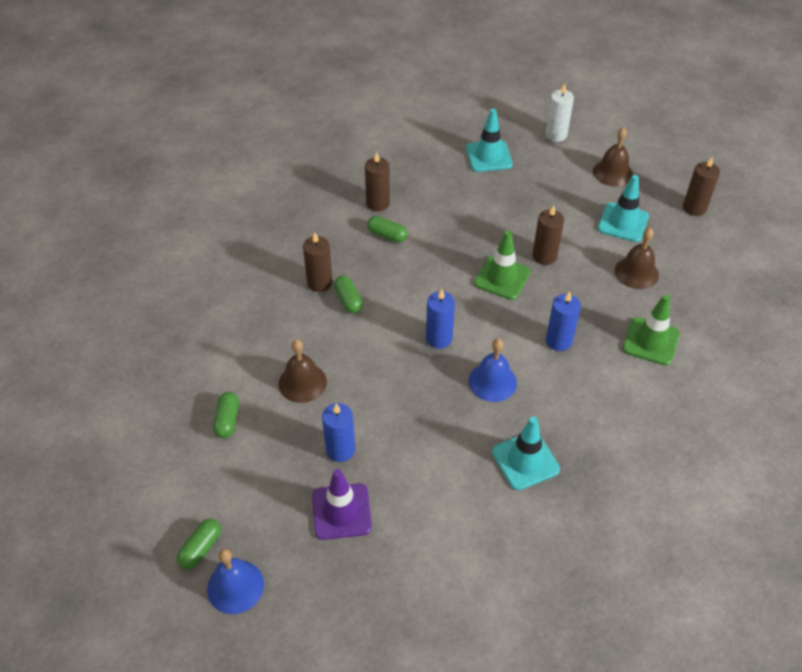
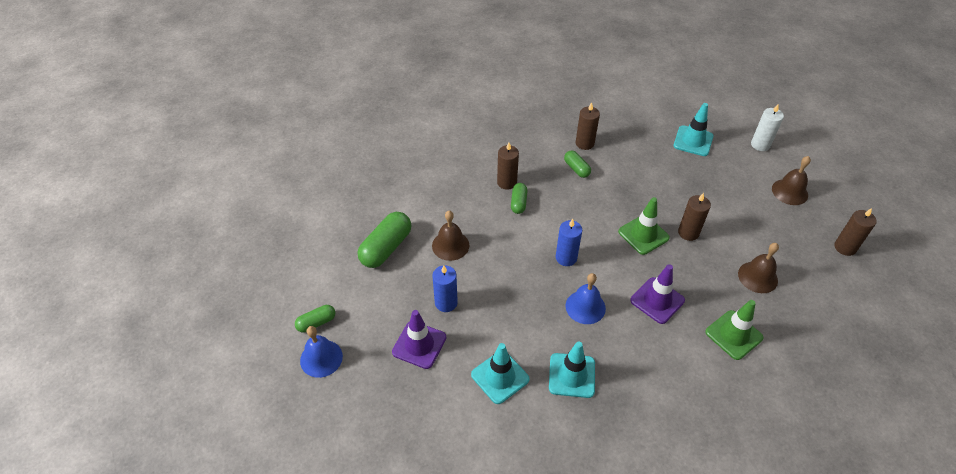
camera: 30 degrees right, 0 degrees up
(227, 420) = (386, 248): green capsule -> green capsule, size x1.80
(558, 341) = (657, 300): blue candle -> purple traffic cone
(623, 222) = (772, 234): turquoise traffic cone -> turquoise traffic cone (500, 377)

